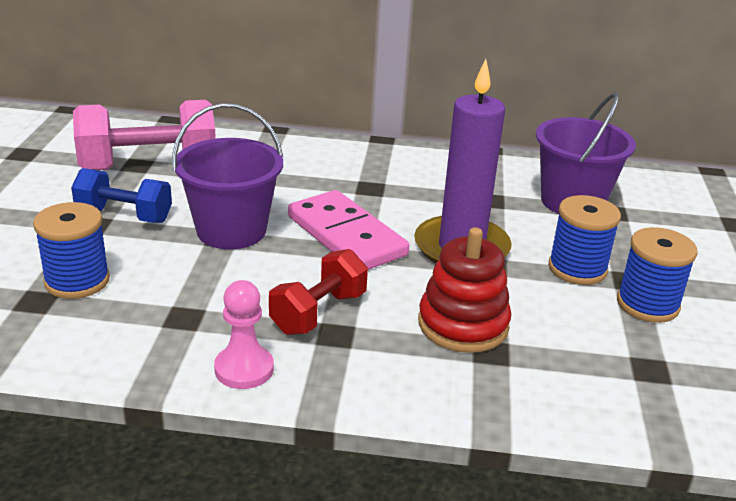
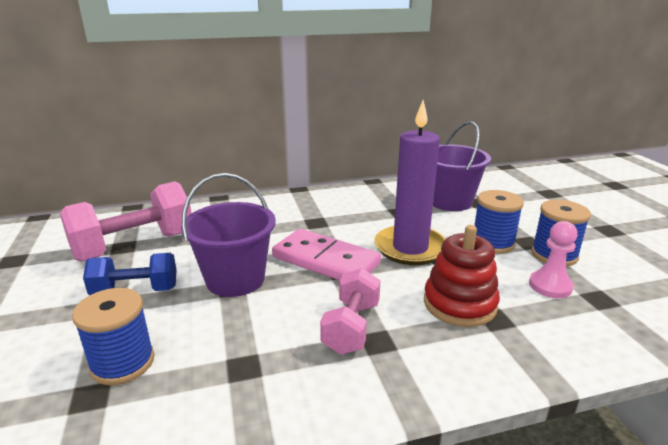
camera: 20 degrees left, 5 degrees down
(244, 369) = (328, 399): pink pawn -> pink pawn (550, 286)
(318, 313) = (351, 327): red dumbbell -> pink dumbbell

